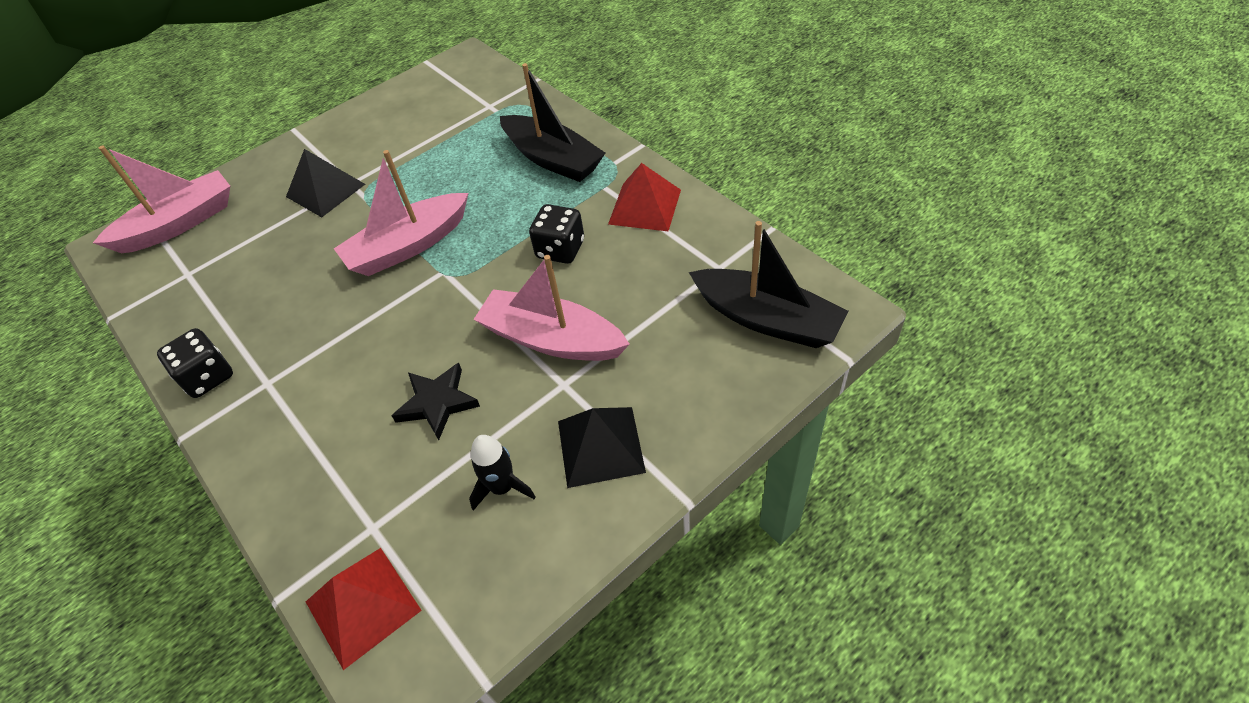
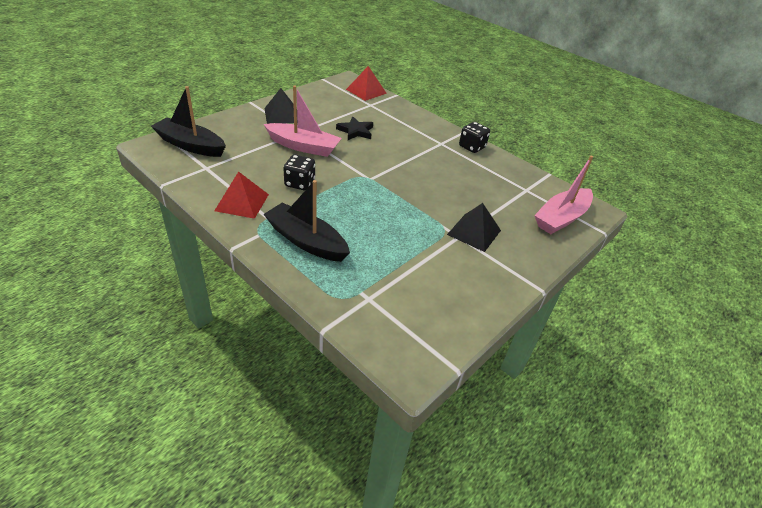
camera: 165 degrees right, 10 degrees down
(408, 246) = (396, 192): pink boat -> none
(502, 487) = (322, 109): black rocket -> none

